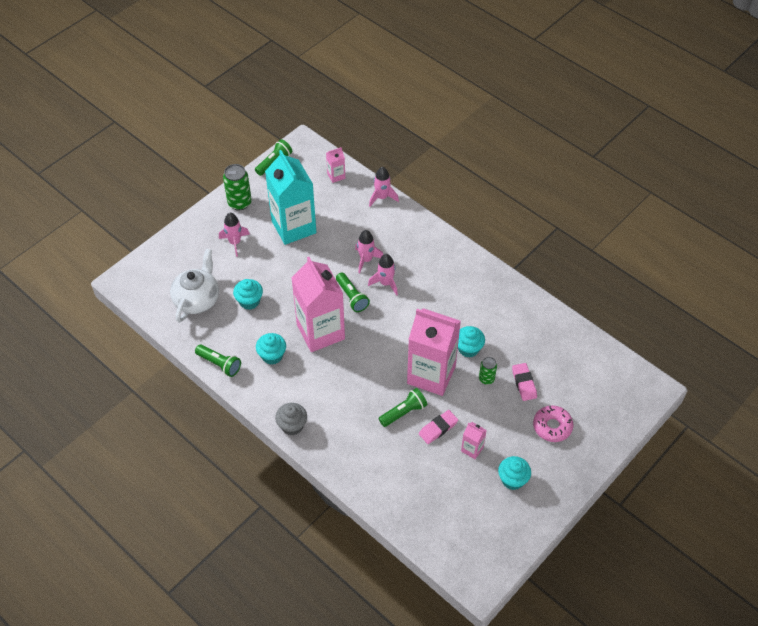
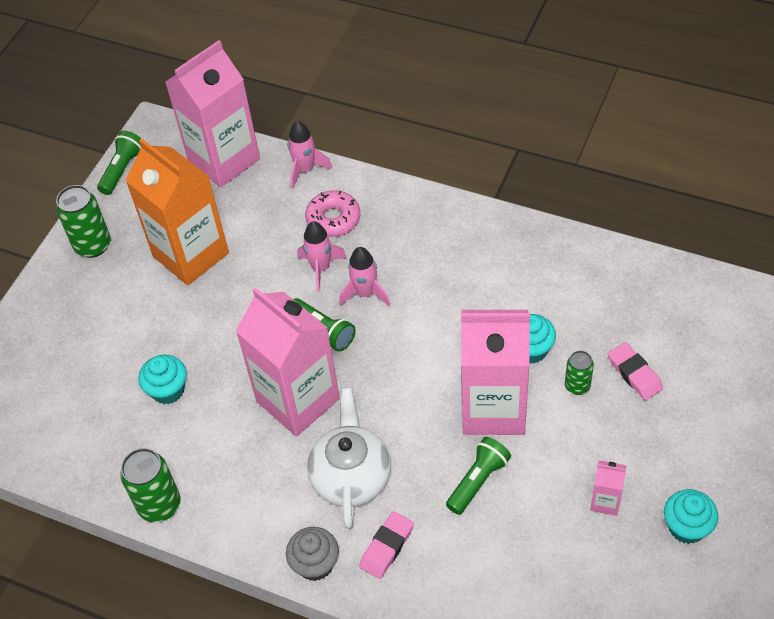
camera: 15 degrees left, 0 degrees up
(197, 299) = (84, 415): white teapot -> white teapot (351, 476)
(219, 364) = (159, 505): green flashlight -> green can
(235, 242) = (109, 307): pink rocket -> none
(272, 356) = (238, 463): turquoise cupcake -> none
(293, 227) = (191, 254): turquoise carton -> orange carton
(336, 176) = (224, 160): pink carton -> pink carton, size x2.38
(438, 428) = (540, 487): pink eraser -> pink eraser (387, 547)
(552, 426) = (705, 424): pink donut -> pink donut (333, 219)

